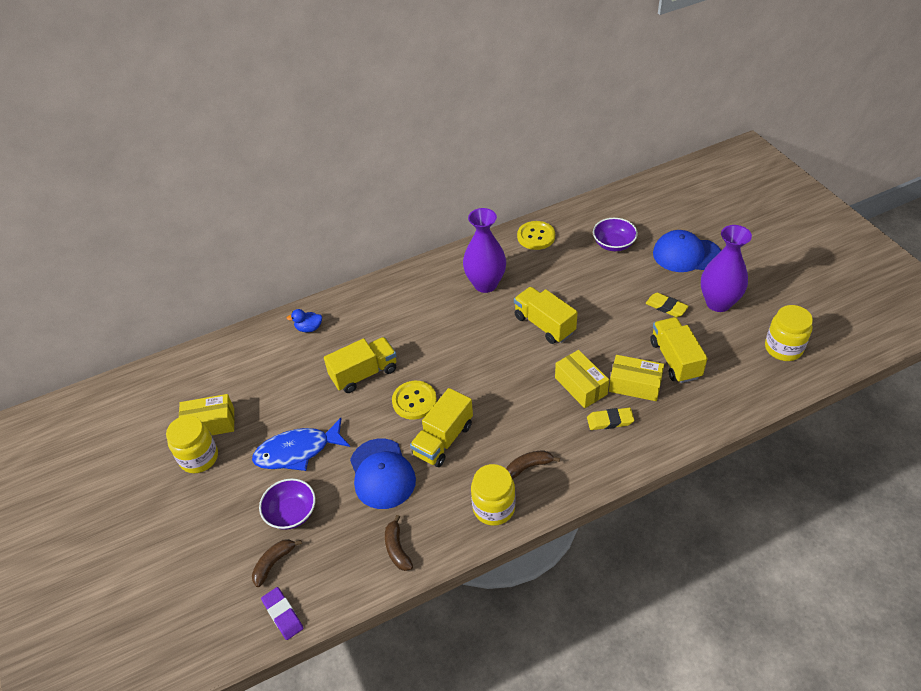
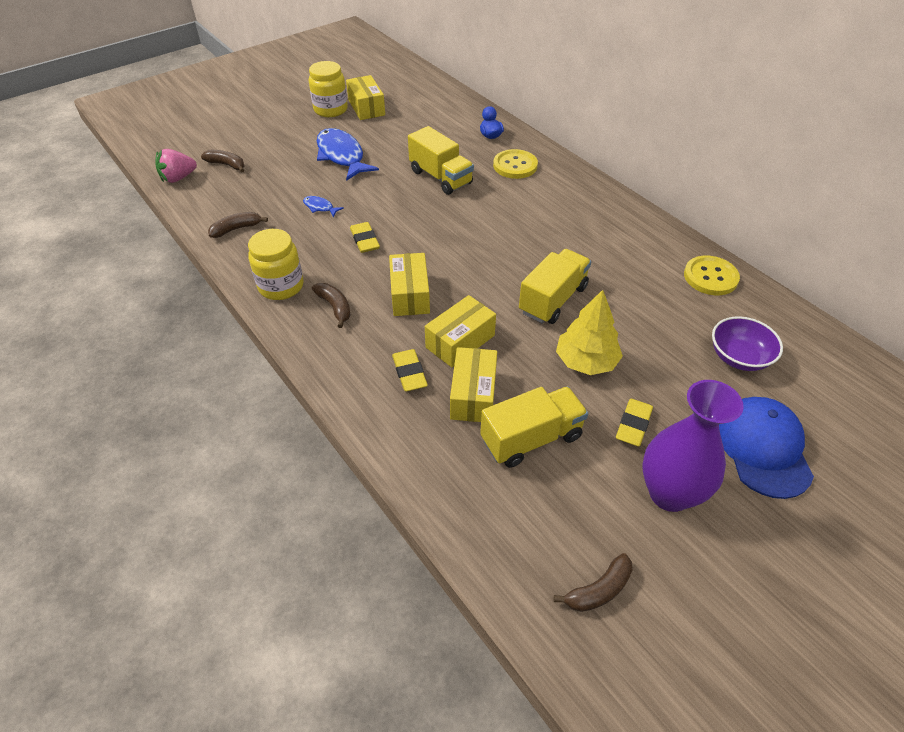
camera: 75 degrees right, 0 degrees up
(283, 614) = (178, 178): purple eraser -> pink strawberry
(291, 513) = (276, 164): purple bowl -> none
(382, 474) = (320, 207): blue cap -> blue fish
(414, 401) = (412, 214): yellow button -> yellow button (515, 165)
(443, 439) = (365, 240): yellow truck -> yellow eraser
(485, 284) = (602, 243): purple vase -> none
(522, 412) = (410, 295): none -> yellow box
(609, 318) = (586, 361): none -> yellow tree
(783, 348) = (598, 590): yellow jar -> brown banana

